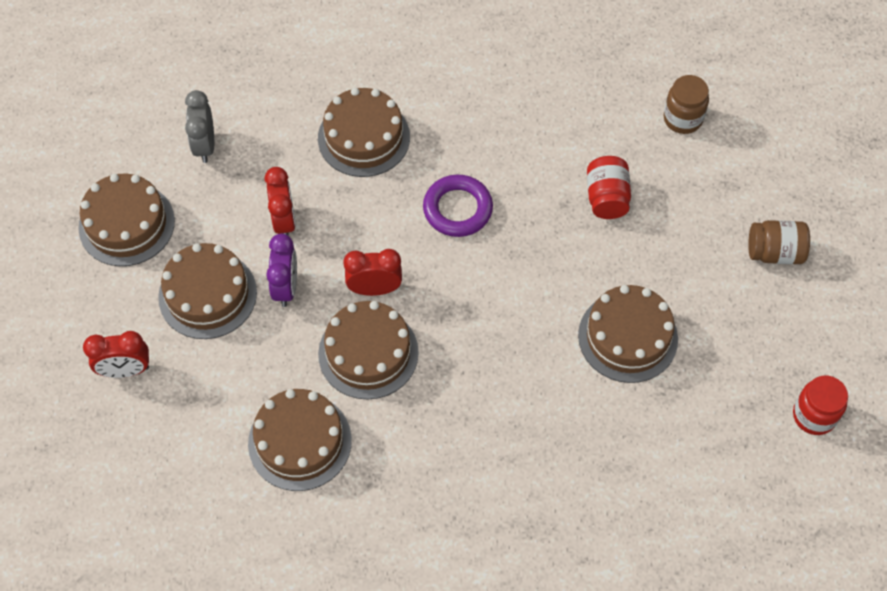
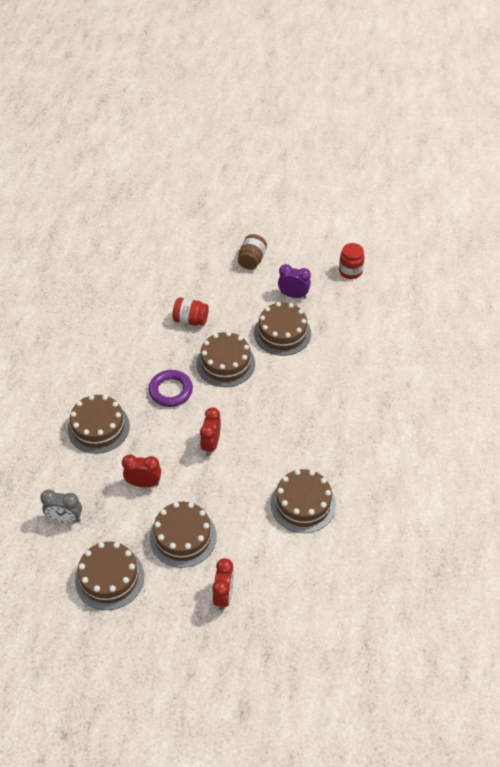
camera: 75 degrees left, 10 degrees down
(286, 287) = (193, 491): purple clock -> purple clock (293, 295)
(368, 353) = (254, 456): brown cake -> brown cake (225, 363)
(682, 119) = (152, 274): brown jar -> none

